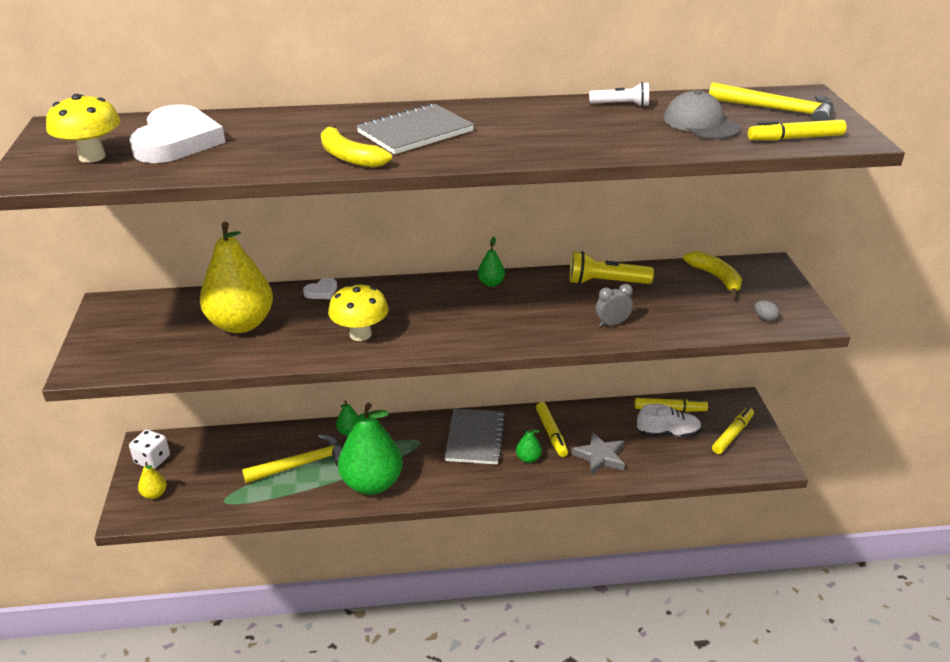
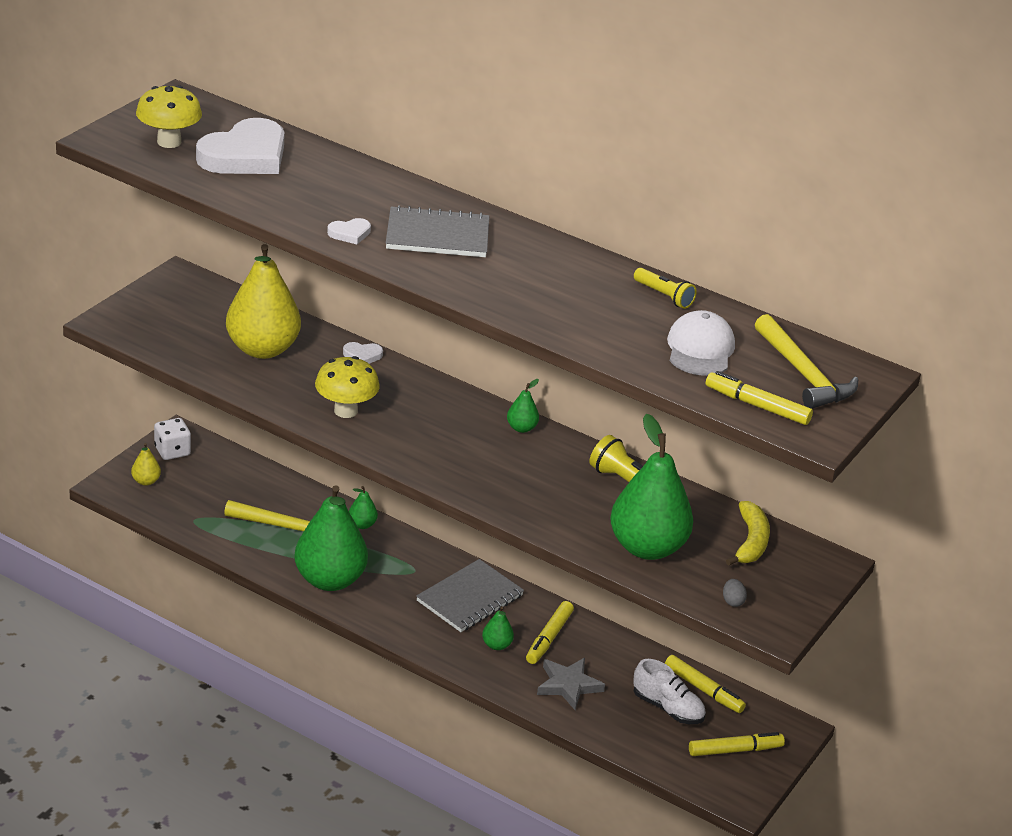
camera: 35 degrees right, 0 degrees up
(349, 157) = (350, 233): yellow banana -> white heart
(612, 323) = (577, 523): grey clock -> none
(621, 105) = (664, 296): white flashlight -> yellow flashlight
(672, 314) = (647, 547): none -> green pear
(701, 123) = (700, 349): grey cap -> white cap

